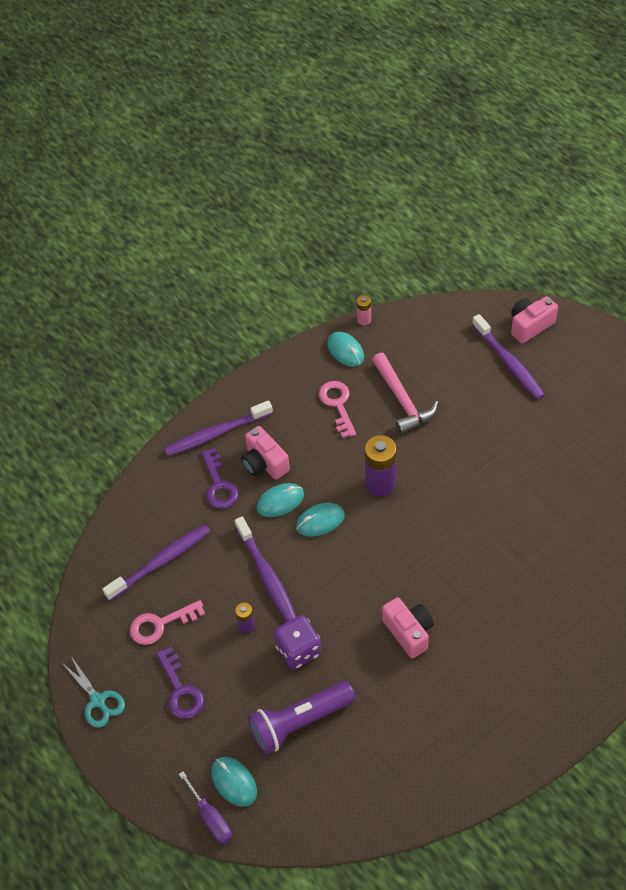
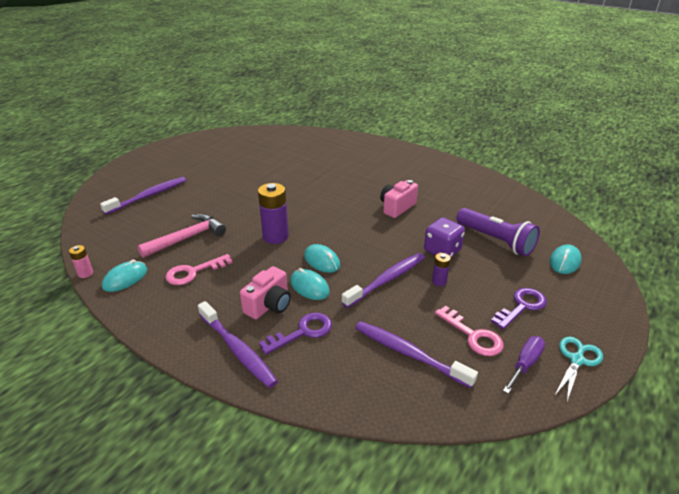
camera: 110 degrees left, 20 degrees down
(211, 818) = (599, 266): purple screwdriver -> purple screwdriver (525, 364)
(530, 326) = (111, 191): pink camera -> none

